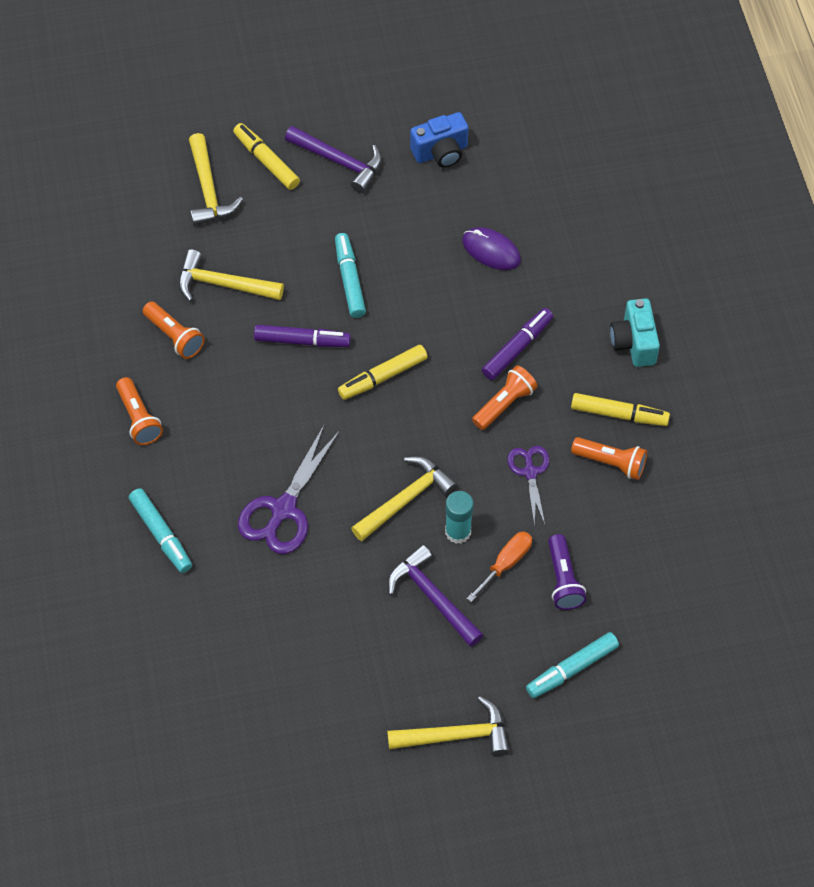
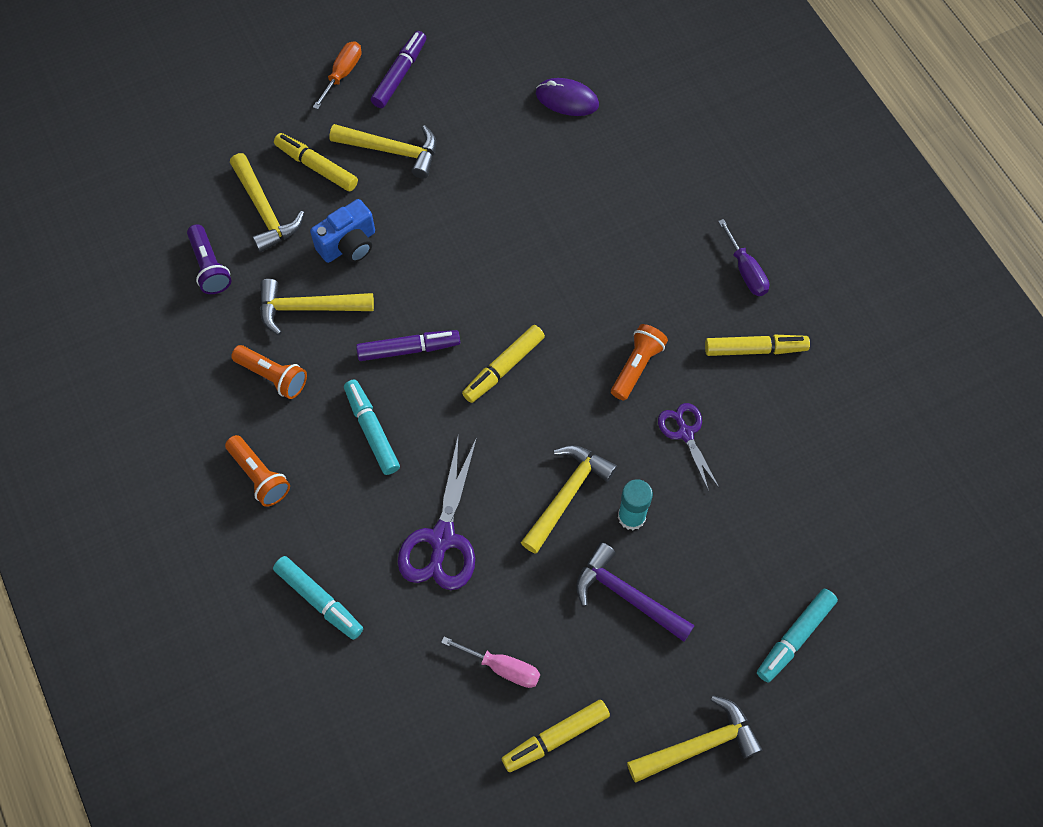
camera: 15 degrees left, 5 degrees up
(304, 629) = (502, 667): none -> pink screwdriver
(332, 697) = (555, 737): none -> yellow marker
(339, 162) = (392, 151): purple hammer -> yellow hammer
(350, 279) = (439, 272): turquoise marker -> turquoise marker (372, 430)
(441, 152) = (492, 118): blue camera -> blue camera (349, 245)
(491, 250) = (573, 208): purple mouse -> purple mouse (567, 99)
(506, 563) = (691, 538): orange screwdriver -> orange screwdriver (342, 74)
(517, 348) = (631, 304): purple marker -> purple marker (400, 74)
(563, 579) = (755, 541): purple flashlight -> purple flashlight (209, 267)
(610, 462) = (763, 402): orange flashlight -> none
(633, 343) = (746, 271): turquoise camera -> purple screwdriver

